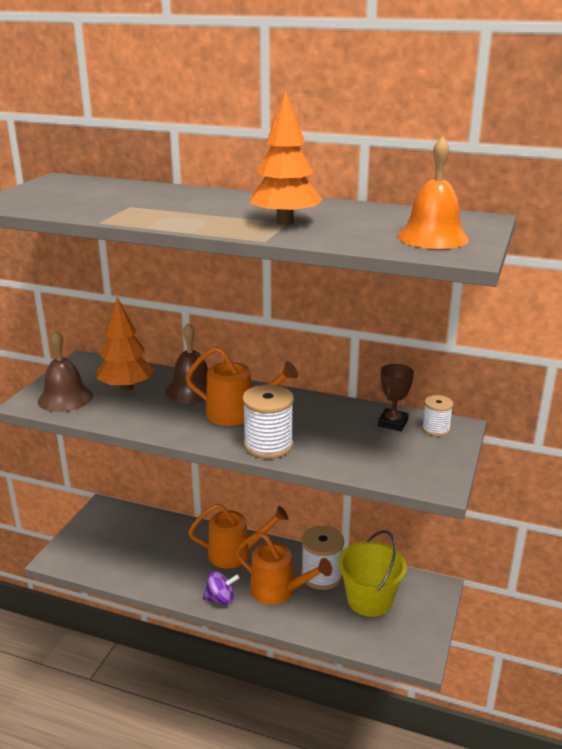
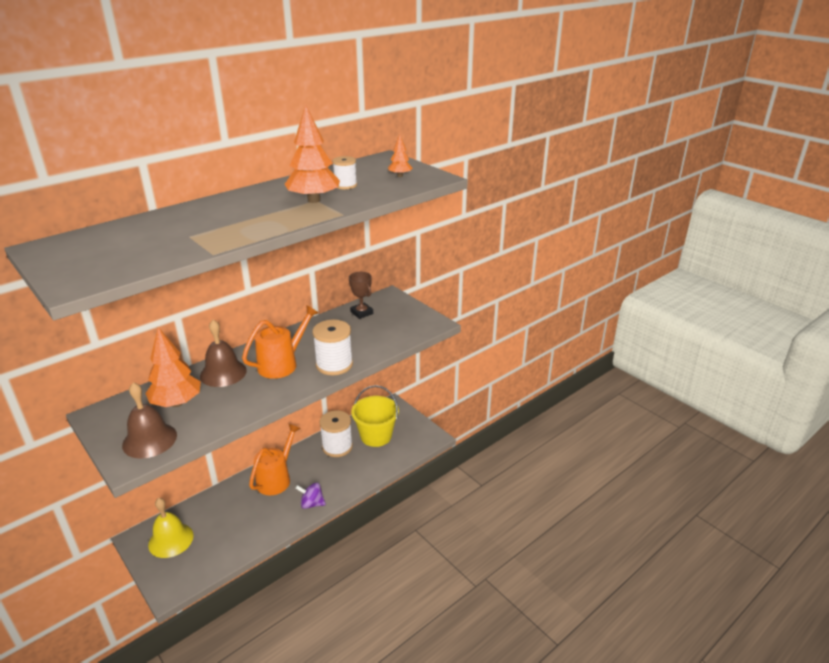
camera: 60 degrees left, 5 degrees up
(112, 528) = (171, 540): none -> yellow bell
(220, 599) = (311, 504): purple spinning top -> purple spinning top turned 105 degrees counterclockwise
(279, 591) = (331, 472): orange watering can -> none
(432, 237) = (400, 176): orange bell -> orange tree
(435, 429) = (384, 302): white spool -> white spool (345, 185)

